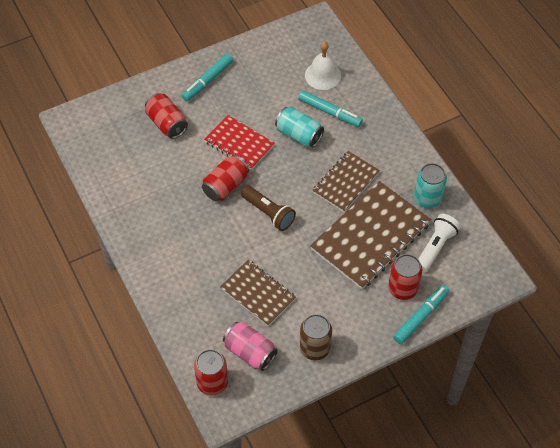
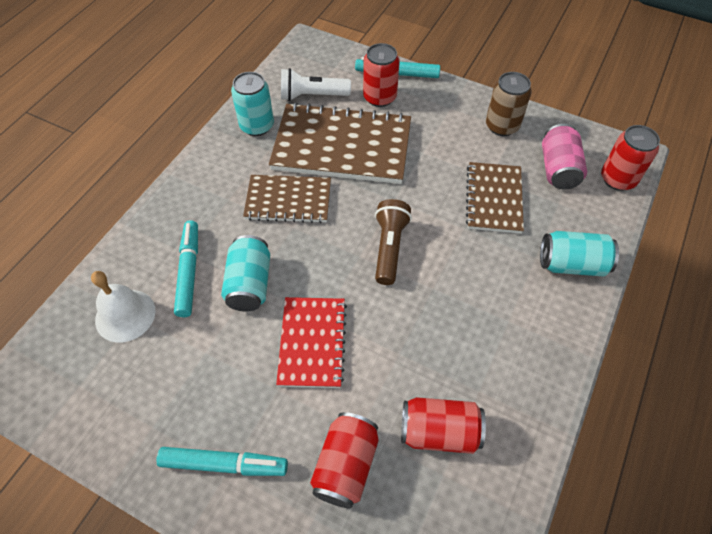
camera: 125 degrees left, 0 degrees up
(178, 299) = (572, 264): none -> turquoise can
(225, 186) = (389, 315): red can -> red can (439, 432)

